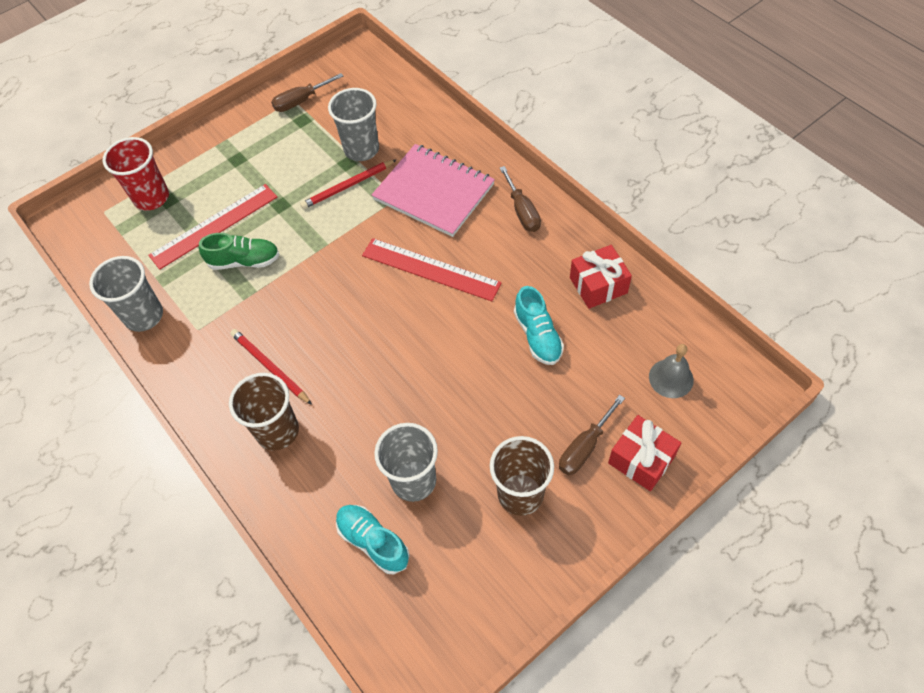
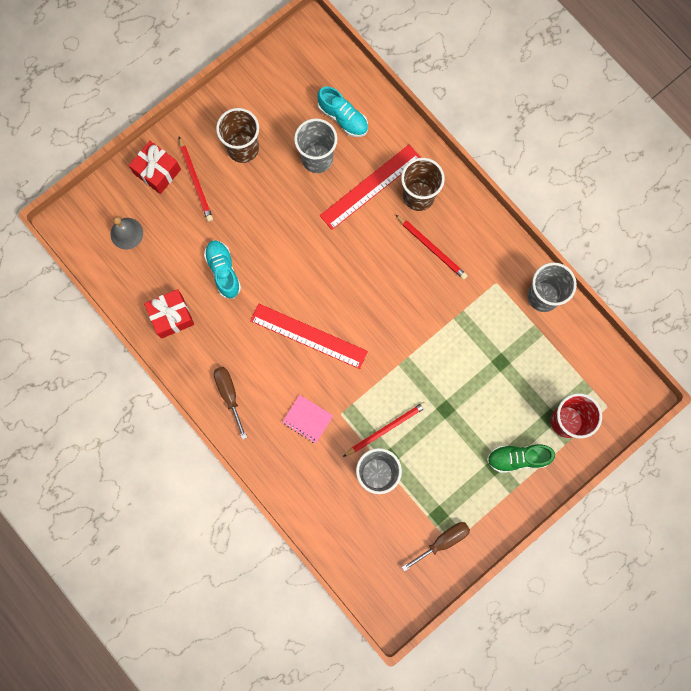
camera: 175 degrees right, 20 degrees up
(214, 226) = (502, 387): red ruler -> red ruler (370, 187)
(244, 261) = (468, 348): green shoe -> green shoe (517, 458)
(433, 192) = (307, 419): pink notebook -> pink notebook, size x0.47
(584, 447) = (196, 181): brown screwdriver -> red pencil

